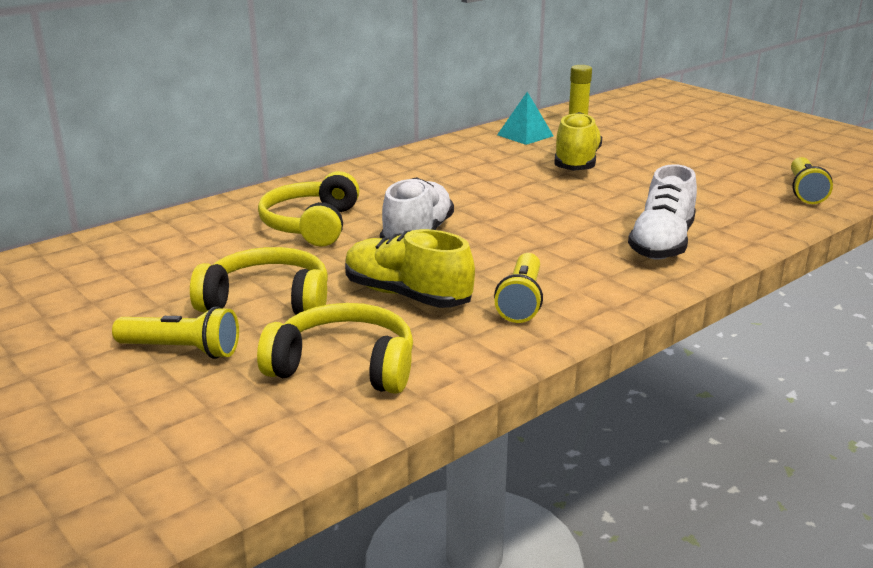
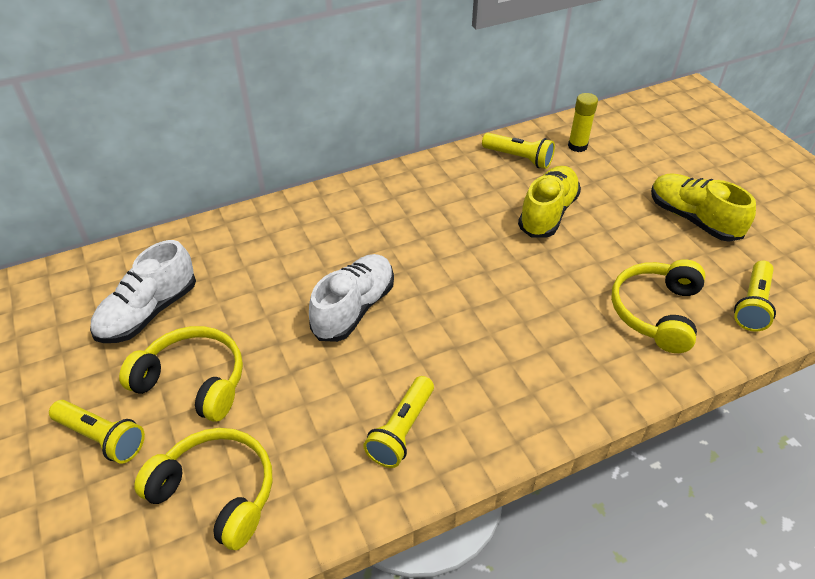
camera: 15 degrees right, 20 degrees up
(311, 225) = (272, 273): yellow headphones -> yellow headphones (656, 312)
(406, 295) = (308, 399): yellow shoe -> yellow shoe (693, 219)
(525, 135) = (519, 158): turquoise pyramid -> yellow flashlight
(662, 244) = (569, 366): white shoe -> white shoe (148, 312)

